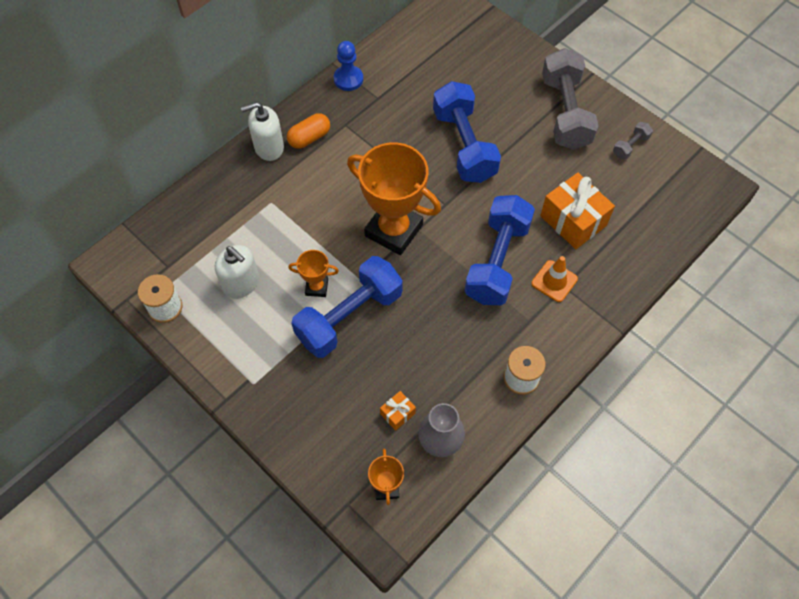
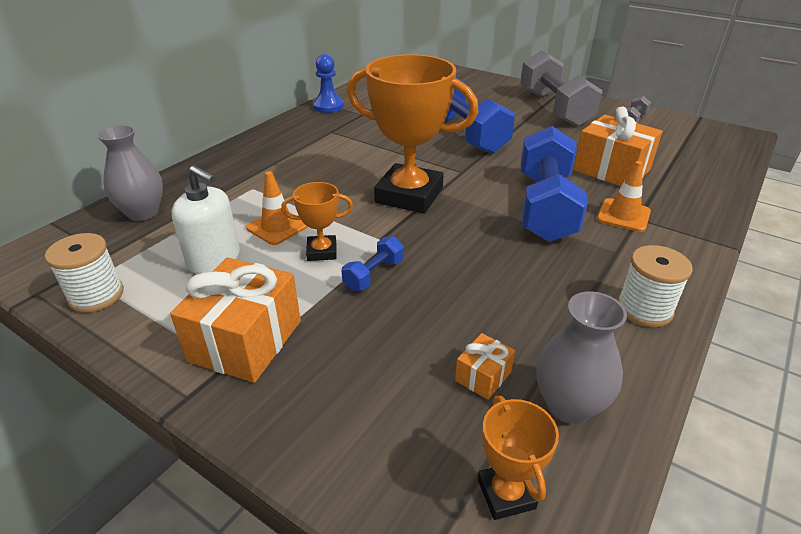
camera: 10 degrees left, 25 degrees down
(188, 222) = (143, 213): none -> grey vase
(260, 363) = (246, 340): none -> orange gift
(269, 147) = (247, 151): white soap dispenser -> none
(287, 254) = (277, 227): none -> orange traffic cone
(309, 138) = (293, 142): orange capsule -> none
(349, 317) = (374, 275): blue dumbbell -> blue dumbbell, size x0.43

